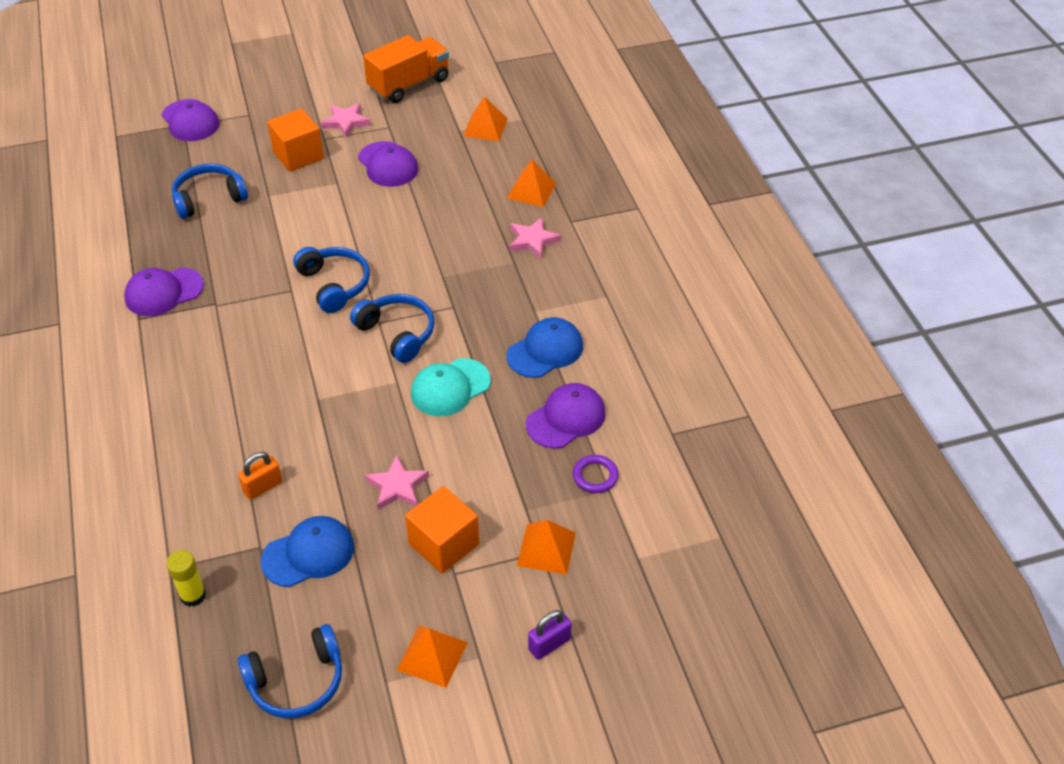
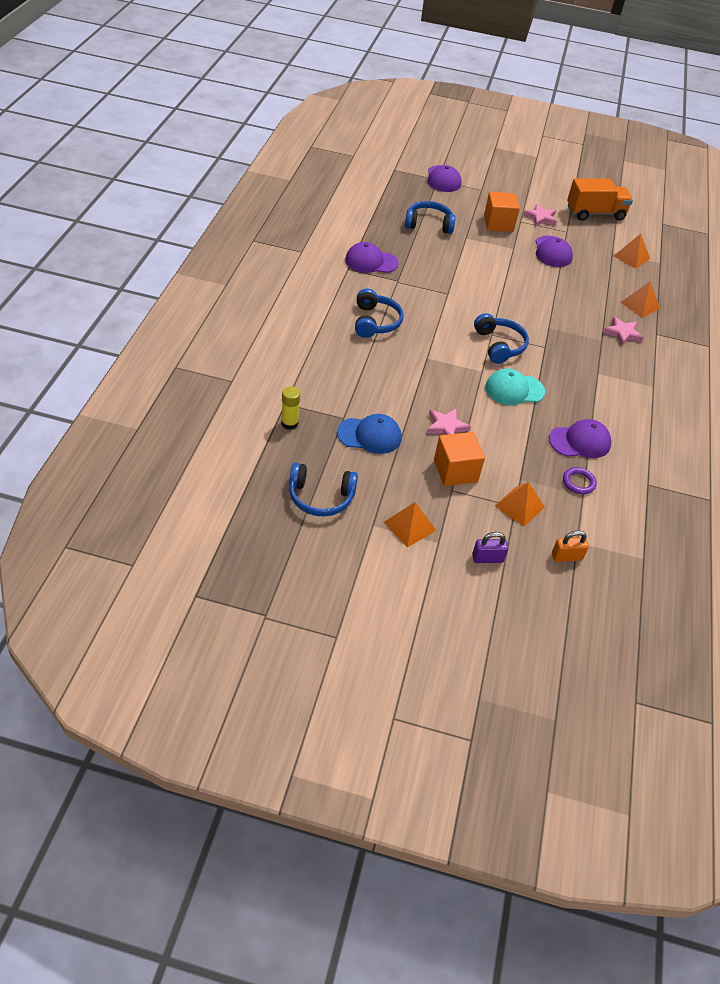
camera: 25 degrees right, 0 degrees up
(262, 487) = (365, 388): orange padlock -> orange padlock (566, 557)
(334, 285) = (476, 302): blue headphones -> blue headphones (375, 322)
(545, 351) = (590, 398): blue cap -> none

